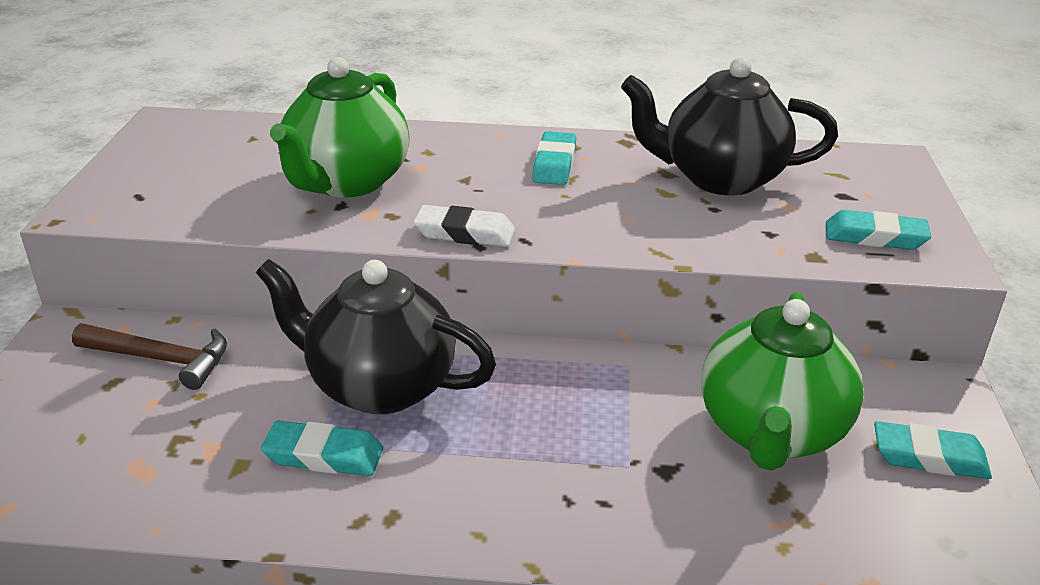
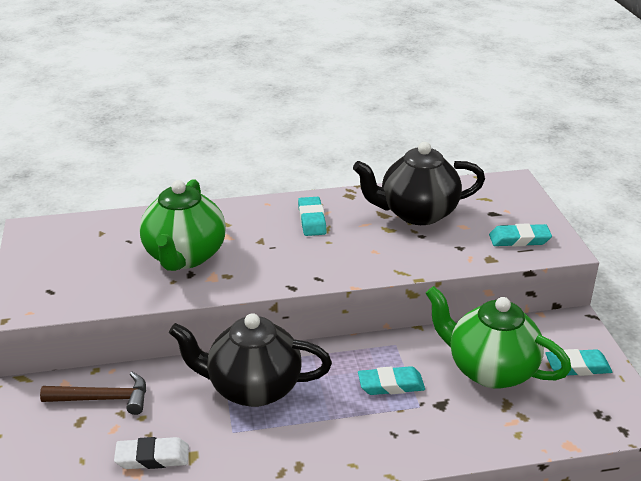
camera: 15 degrees left, 0 degrees up
(323, 455) = (240, 438): turquoise eraser -> turquoise eraser (391, 385)
(464, 233) = (279, 280): white eraser -> white eraser (152, 457)
(771, 433) = (490, 370): green teapot -> green teapot turned 120 degrees clockwise

